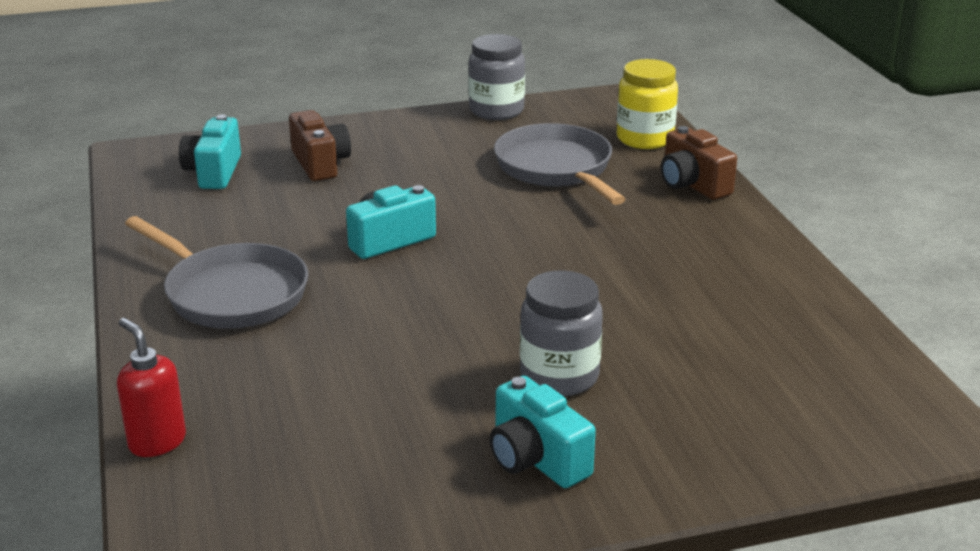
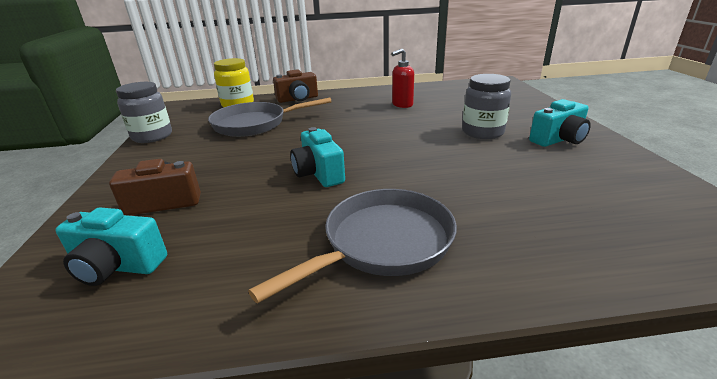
camera: 80 degrees left, 0 degrees up
(157, 442) = (629, 273): red soap dispenser -> red soap dispenser (402, 105)

